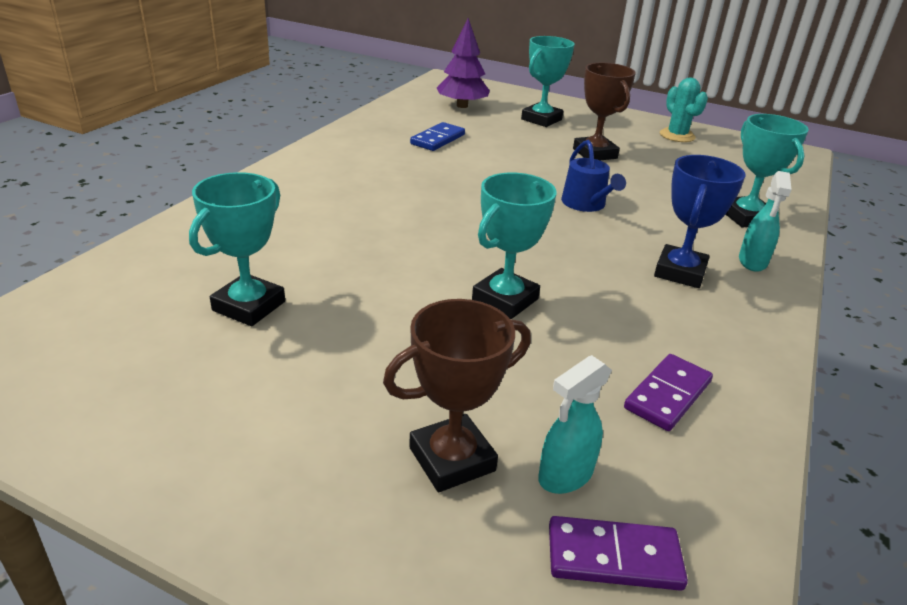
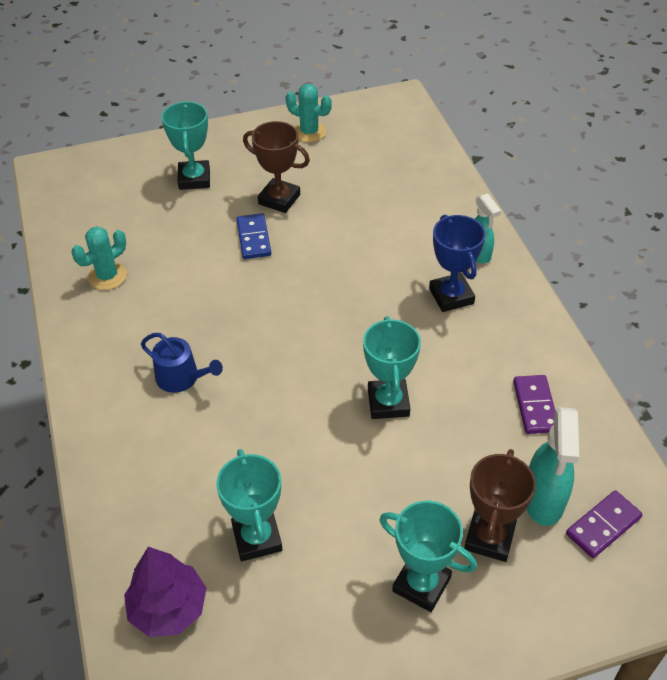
camera: 40 degrees left, 15 degrees up
(400, 131) = (107, 276): none -> turquoise cactus
(438, 139) = (150, 266): blue domino -> blue domino (254, 238)
(462, 106) = (111, 203): purple tree -> purple tree (168, 608)
(565, 475) = (543, 500): turquoise spray bottle -> turquoise spray bottle, size x1.52
(586, 204) = (335, 268): blue watering can -> blue watering can (182, 378)
(746, 217) = (436, 206): turquoise trophy -> turquoise trophy (421, 584)

